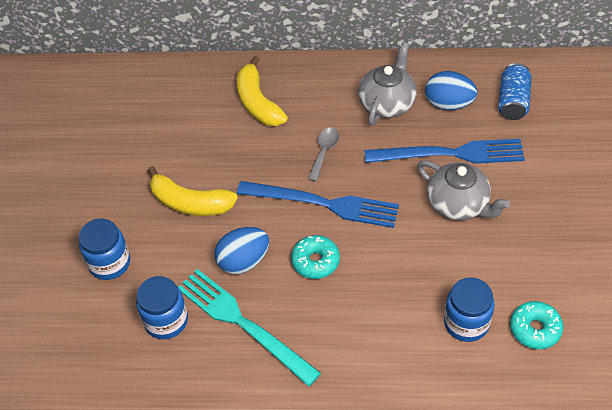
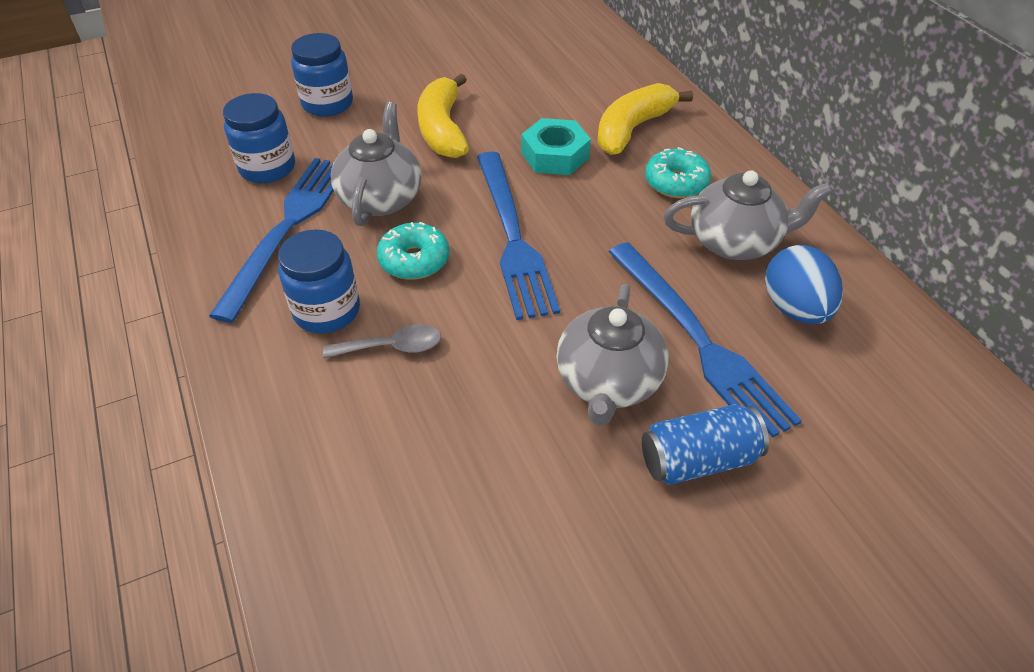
camera: 60 degrees right, 5 degrees down
(243, 261) = (381, 198): blue egg -> grey teapot
(243, 323) = (288, 228): turquoise fork -> blue fork
(259, 153) = (555, 155): none -> turquoise nut
(324, 152) = (600, 209): grey spoon -> grey spoon (392, 347)
(466, 323) = (385, 464): blue jar -> blue jar (327, 311)
(513, 101) = (874, 388): blue can -> blue can (698, 459)
(535, 329) = (414, 570): turquoise donut -> turquoise donut (676, 182)

